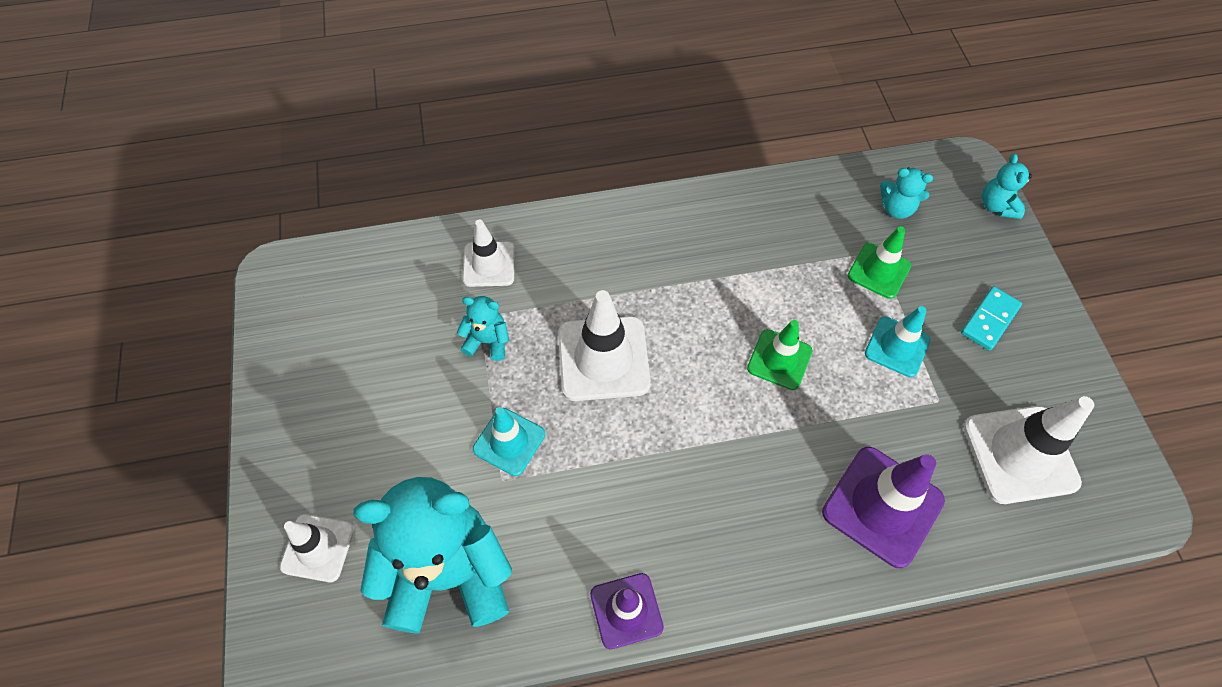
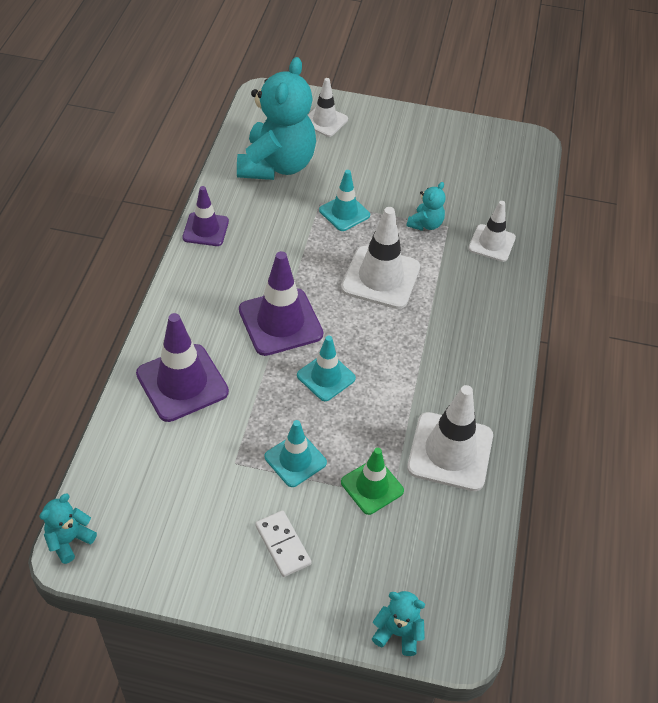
camera: 110 degrees right, 10 degrees down
(732, 439) = (280, 322): none -> purple traffic cone
(779, 359) = (326, 377): green traffic cone -> turquoise traffic cone
(896, 208) = (432, 538): turquoise teddy bear -> turquoise teddy bear (69, 540)
(989, 320) = (283, 545): turquoise domino -> white domino
(1020, 454) = (162, 492): white traffic cone -> white traffic cone (450, 451)

